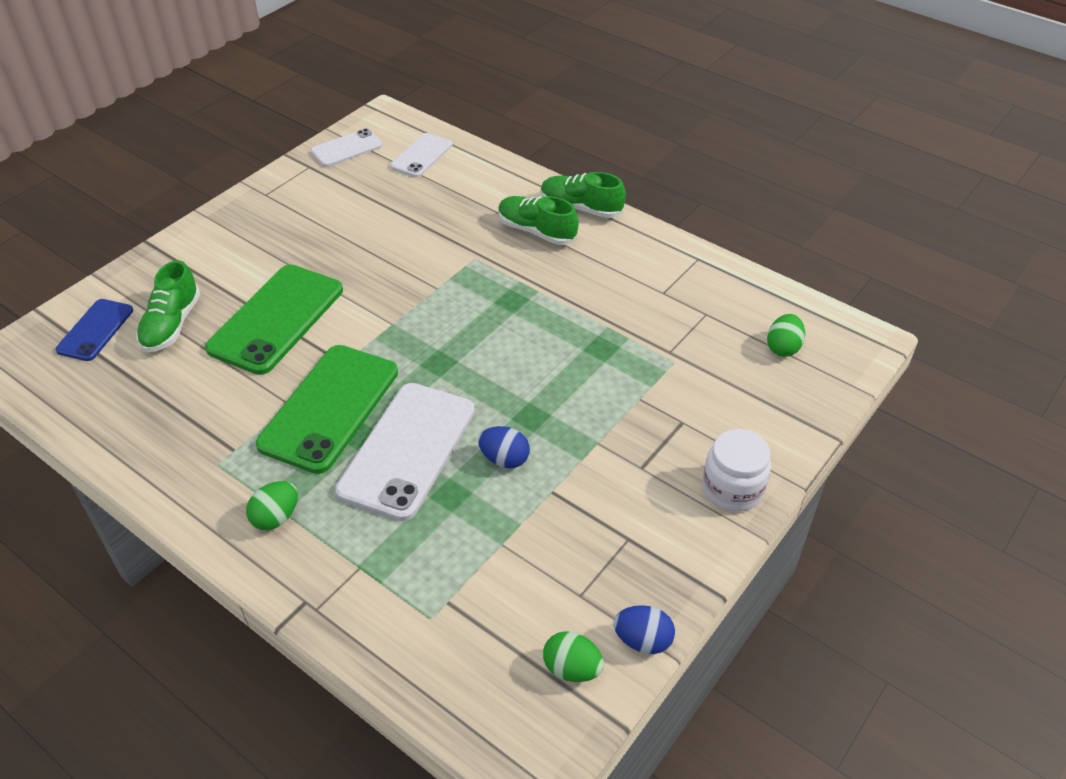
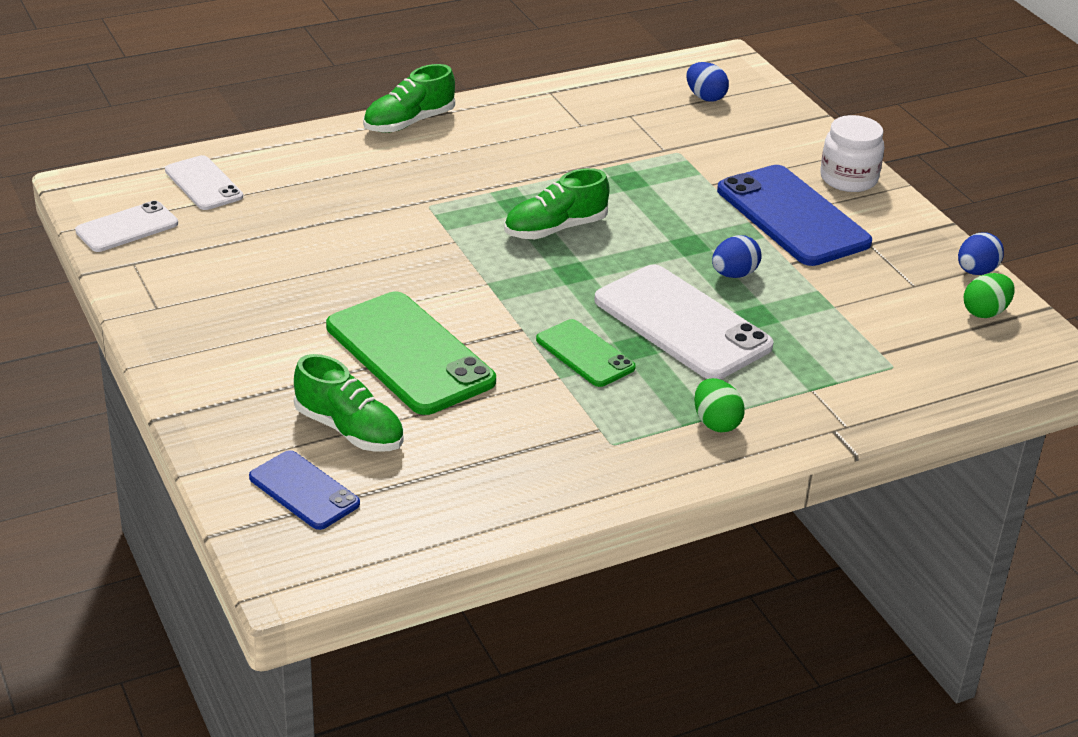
camera: 65 degrees left, 10 degrees down
(329, 408) = (585, 354): green phone -> green phone, size x0.56
(347, 148) = (127, 227): white phone -> white phone turned 60 degrees clockwise
(536, 231) = (421, 158): green shoe -> green shoe (555, 229)
(630, 469) = (792, 216): none -> blue phone
(783, 348) = (705, 97): green egg -> blue egg

